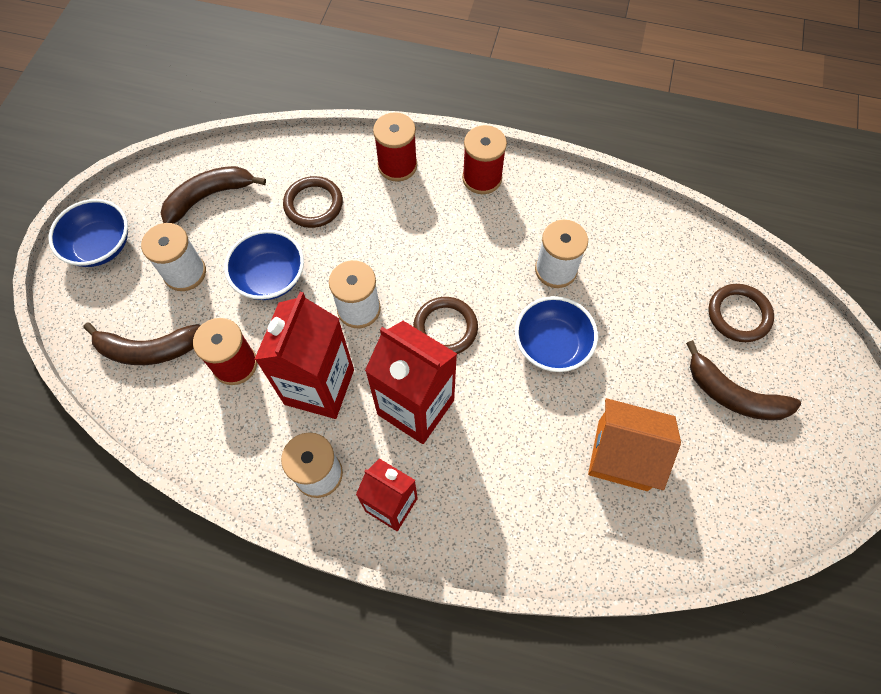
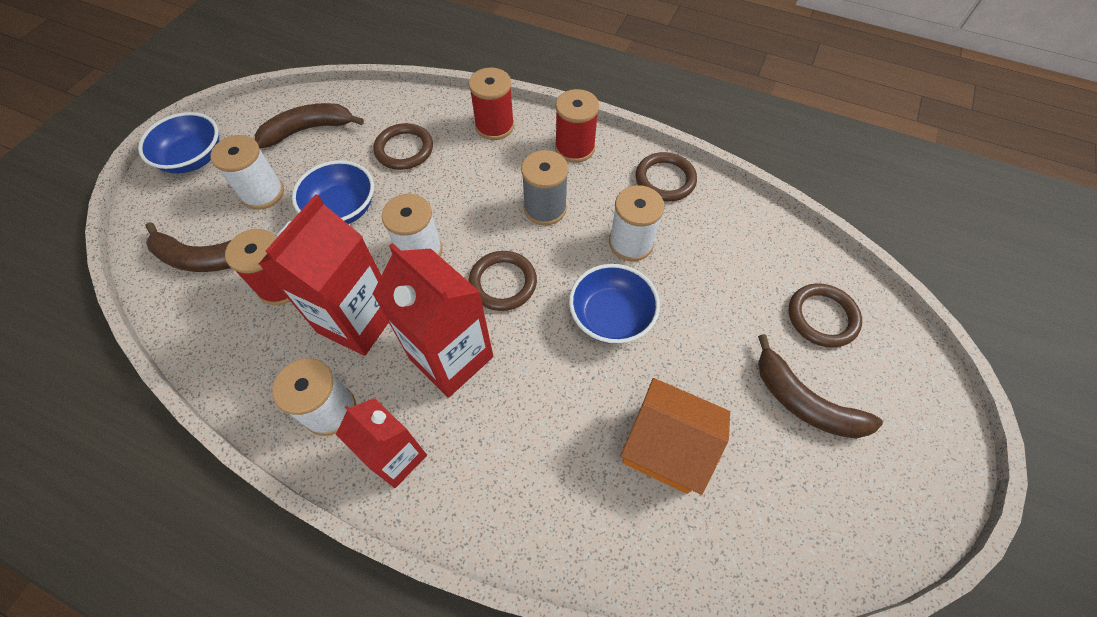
camera: 10 degrees right, 5 degrees down
(467, 247) = (545, 208): none -> grey spool
(575, 199) = (665, 179): none -> brown ring

